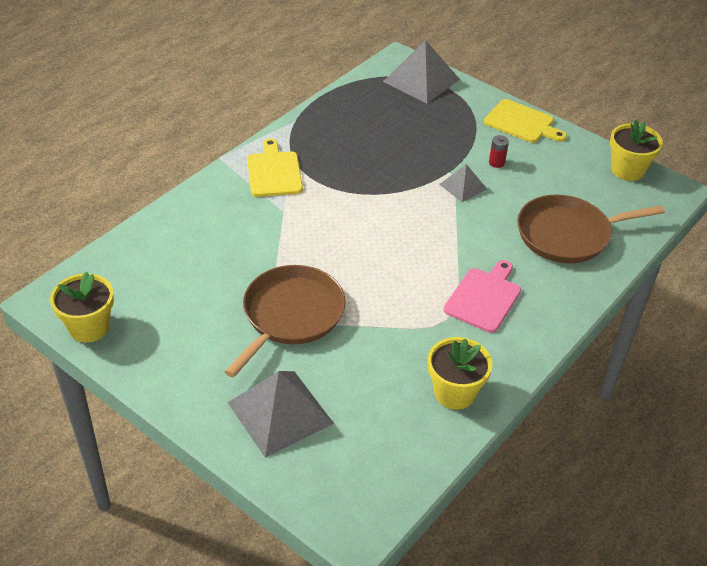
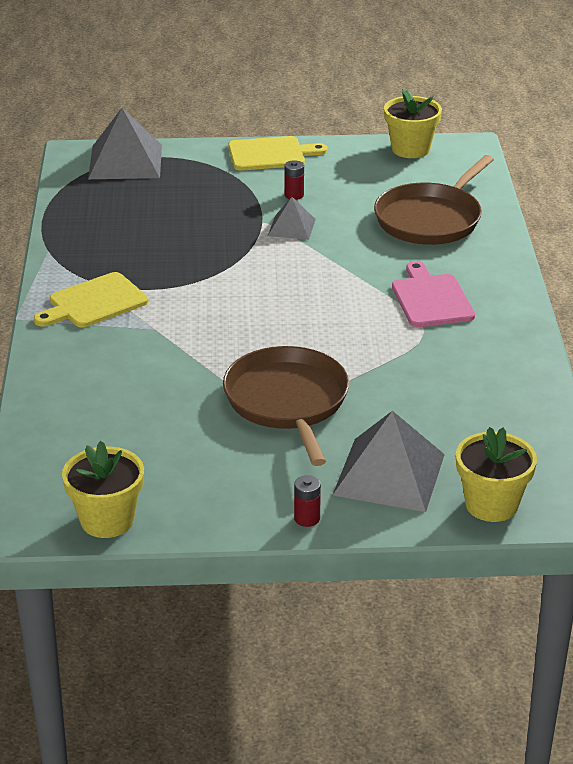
camera: 40 degrees left, 10 degrees down
(191, 408) = (307, 518): none -> red battery
(274, 172) = (94, 302): yellow cutting board -> yellow cutting board turned 75 degrees counterclockwise
(454, 392) = (506, 376): yellow flower pot -> yellow flower pot (491, 504)

